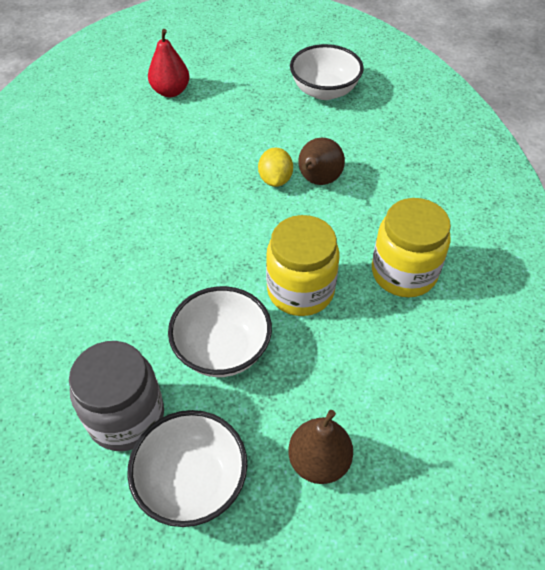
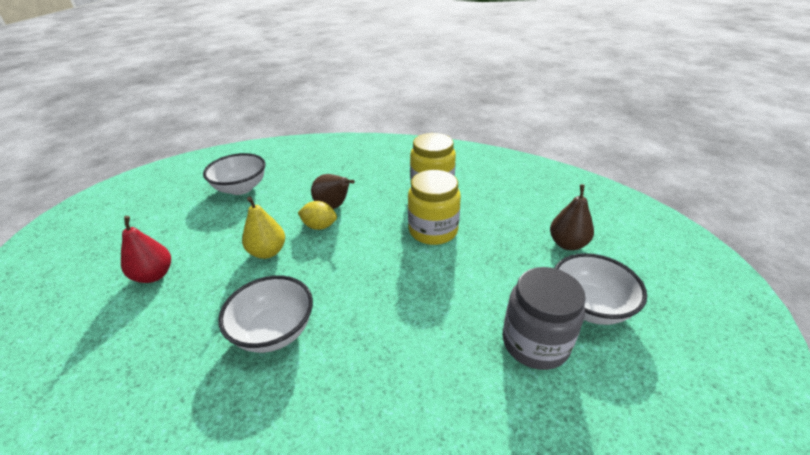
camera: 75 degrees left, 15 degrees down
(220, 153) = (268, 252): none -> yellow pear
(222, 349) = (477, 277): white bowl -> white bowl (274, 331)

